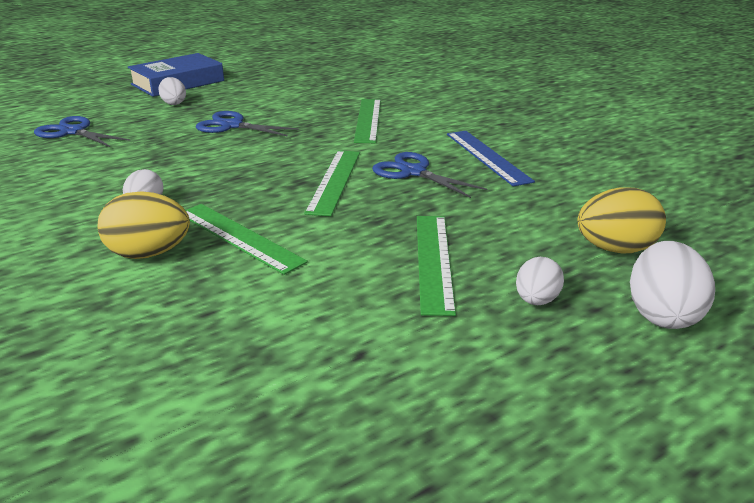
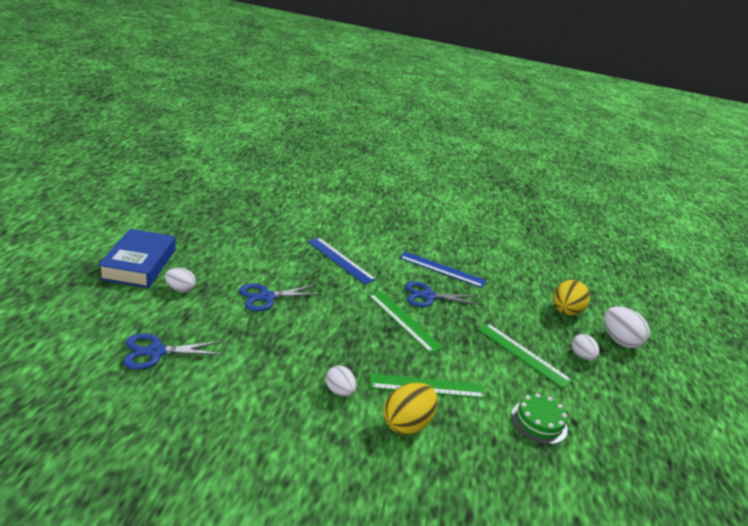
camera: 50 degrees left, 0 degrees up
(304, 327) = (539, 422): none -> green cake
(368, 120) = (340, 260): green ruler -> blue ruler

